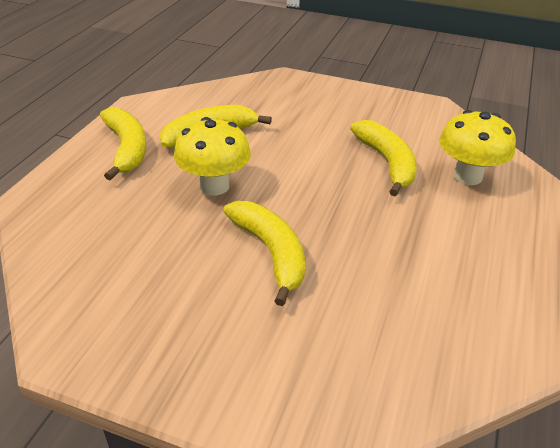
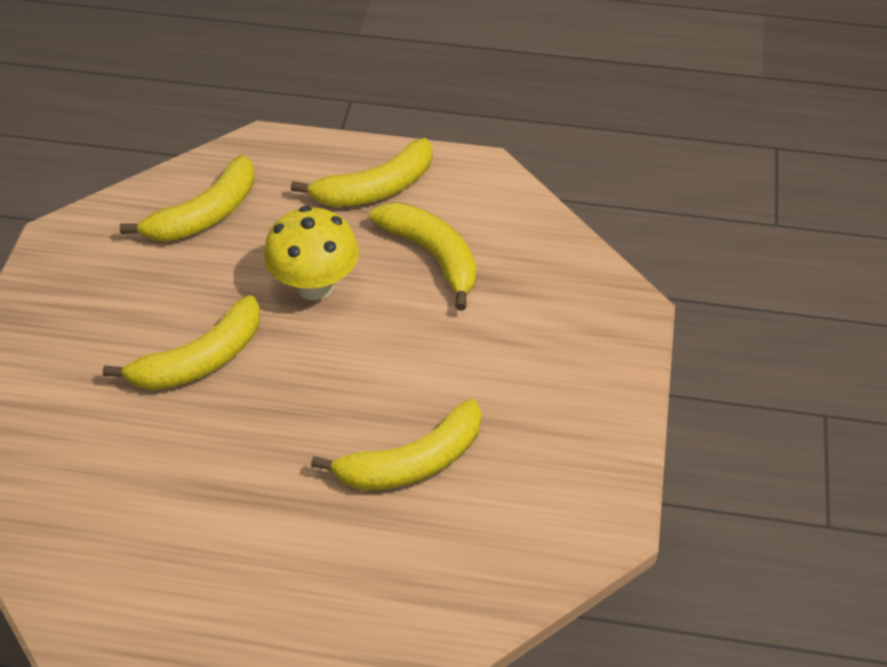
camera: 80 degrees right, 10 degrees up
(98, 238) = (205, 214): none -> yellow banana
(467, 176) = (400, 566): yellow mushroom -> none

